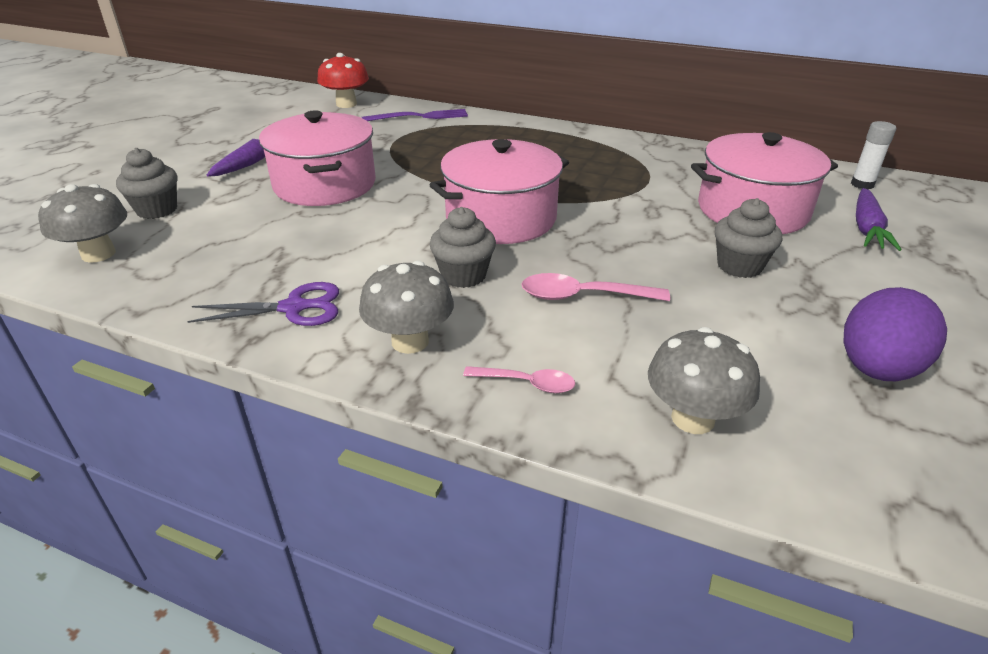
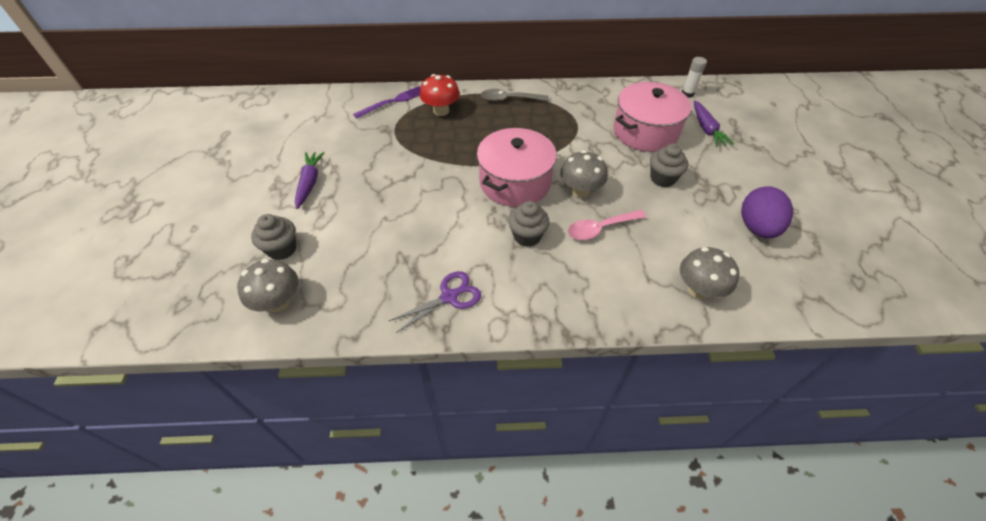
camera: 25 degrees left, 15 degrees up
(325, 184) = (381, 187): pink pot -> none
(346, 104) = (328, 102): red mushroom -> red mushroom (441, 111)
(410, 341) = (534, 295): grey mushroom -> grey mushroom (580, 191)
(527, 383) = (612, 299): pink spoon -> none
(571, 141) = (509, 99): none -> grey spoon

